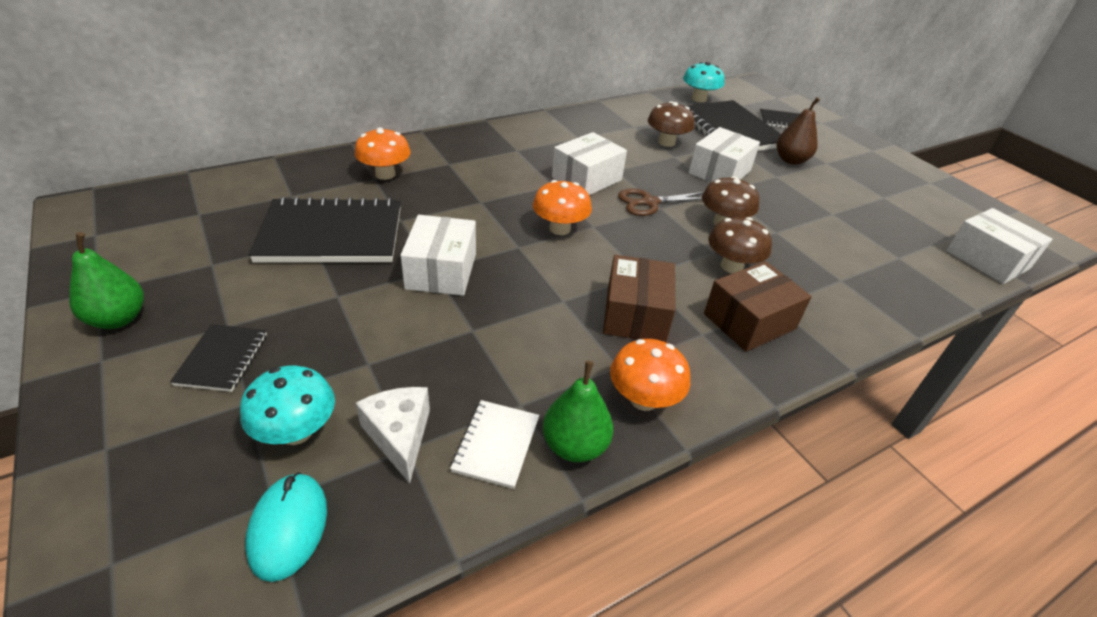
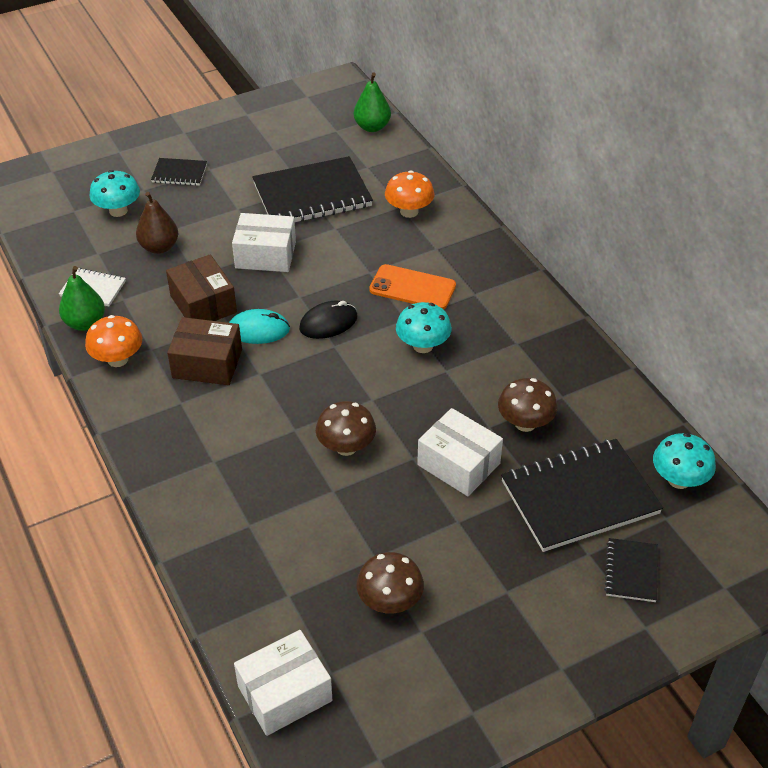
camera: 95 degrees right, 5 degrees up
(118, 319) = (219, 128): green pear -> green pear (372, 127)
(288, 527) = (57, 218): turquoise mouse -> turquoise mouse (258, 330)
(331, 234) = (312, 195): black notebook -> black notebook turned 75 degrees clockwise
(399, 436) = (107, 249): white cheese -> none
(507, 179) = (412, 288): none -> orange phone
(560, 228) = (328, 323): orange mushroom -> black mouse
(586, 179) = (423, 346): white box -> turquoise mushroom
(649, 202) = (381, 391): brown scissors -> none
(731, 266) = (271, 439): brown mushroom -> brown mushroom (390, 601)
(749, 321) = (193, 437): brown box -> brown box (203, 304)
(791, 160) = (505, 549): brown pear -> brown pear (159, 247)

